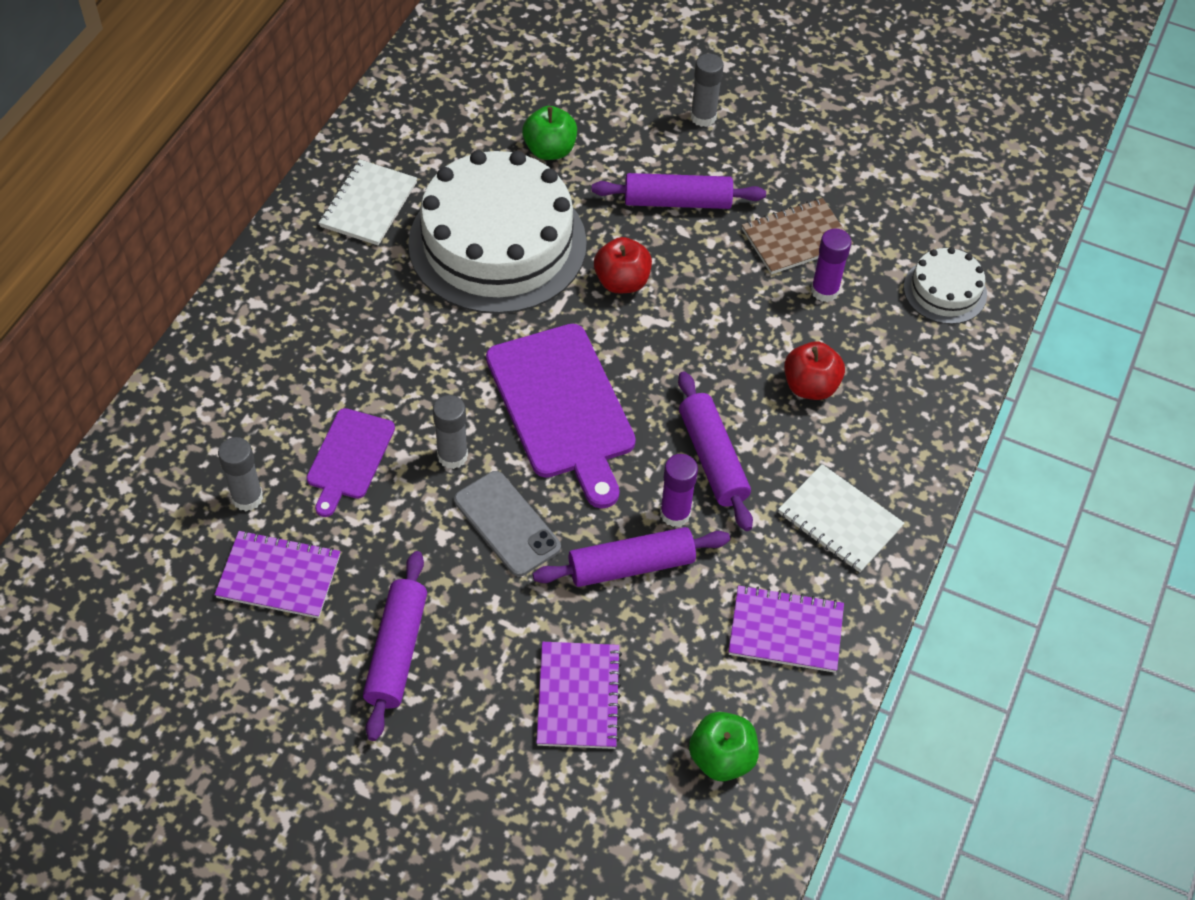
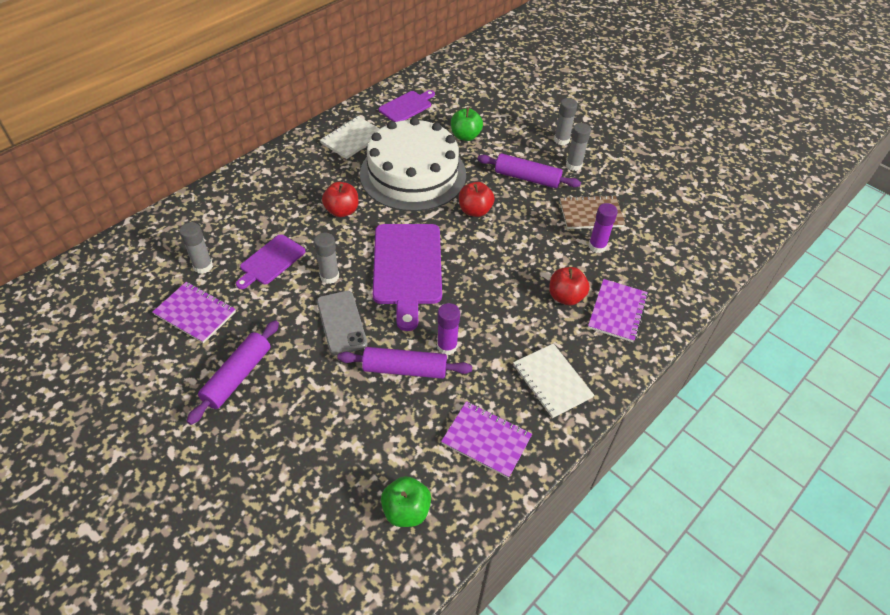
camera: 20 degrees right, 5 degrees down
(416, 340) = (342, 211): none -> red apple
(429, 118) = (407, 106): none -> purple cutting board
(578, 697) = (332, 439): purple notebook -> purple notebook (617, 311)
(713, 458) = (485, 321): purple rolling pin -> none
(739, 159) = (574, 165): none -> grey glue stick
(945, 291) = (675, 265): white cake -> none

